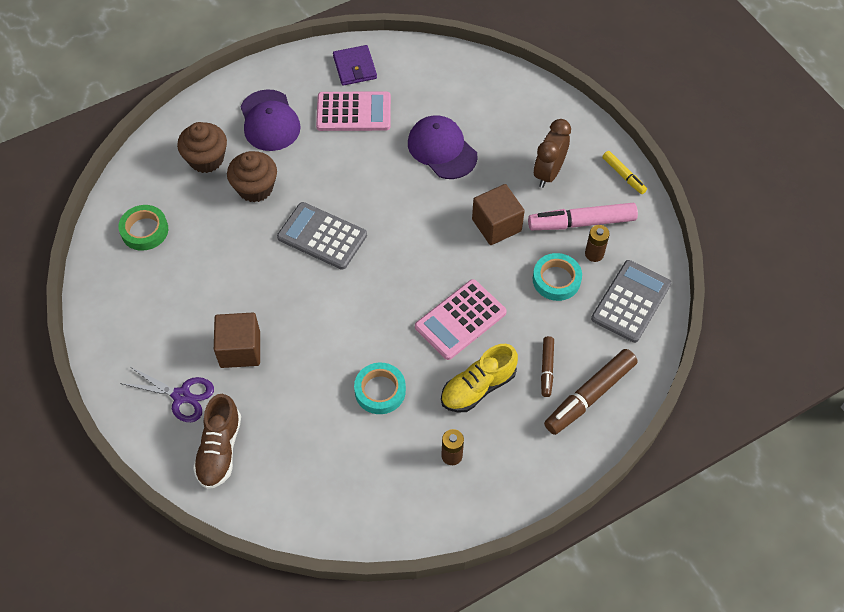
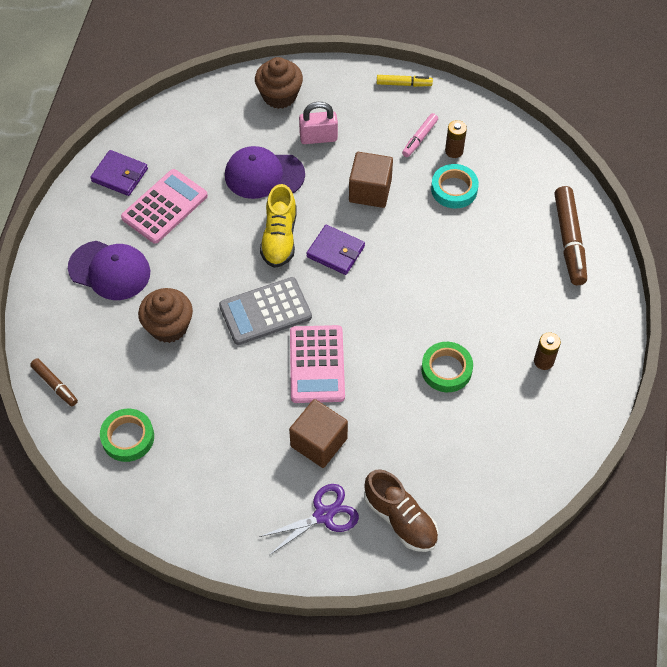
camera: 50 degrees left, 0 degrees up
(206, 159) = (100, 342): brown cupcake -> brown cupcake (279, 96)
(380, 391) = (446, 369): turquoise tape -> green tape
(417, 242) = (335, 252): none -> purple wallet
(460, 320) = (432, 273): pink calculator -> pink calculator (317, 364)
(478, 387) = (501, 304): yellow shoe -> yellow shoe (279, 238)
(512, 158) = (318, 137): none -> pink padlock
(546, 369) = (524, 250): brown marker -> brown marker (55, 385)
(548, 173) = (356, 126): brown clock -> none
(581, 222) = (419, 138): pink marker -> pink marker, size x0.55
(631, 301) = (514, 159): grey calculator -> none

